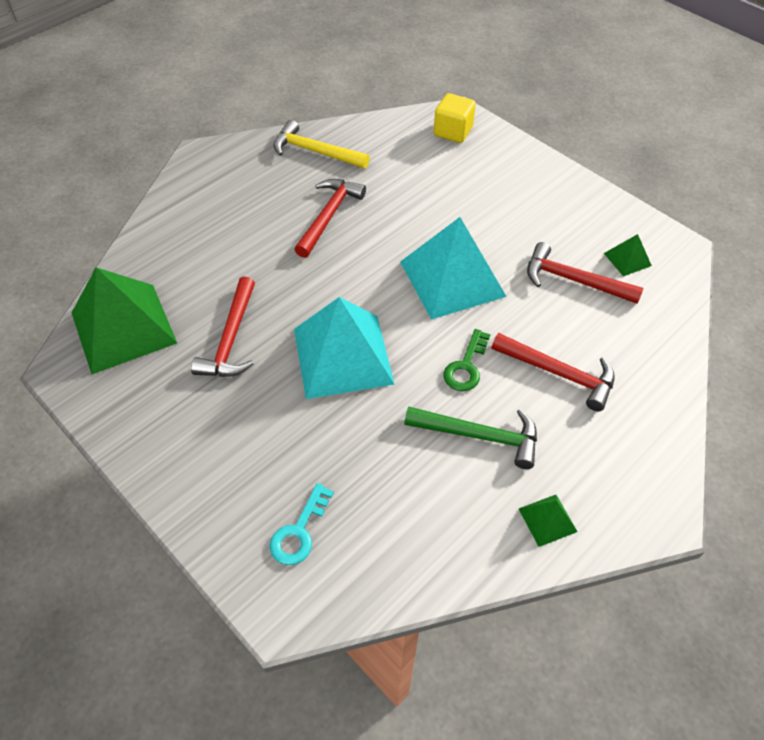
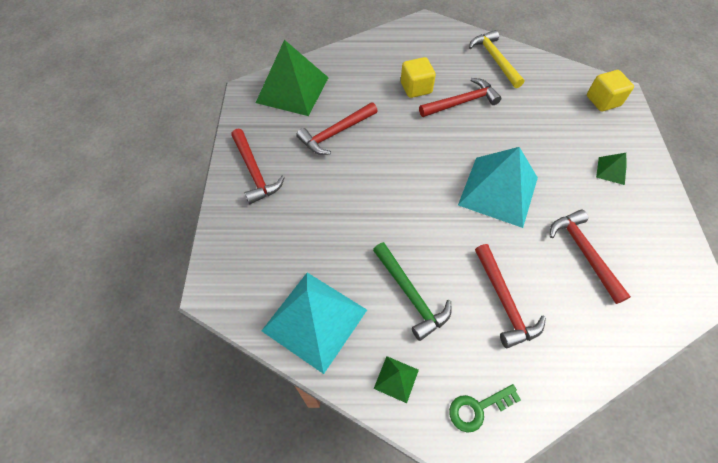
camera: 45 degrees right, 5 degrees up
(184, 450) = (254, 172): none -> red hammer
(266, 232) = (416, 88): none -> yellow cube
(299, 531) = (261, 259): turquoise key -> none
(343, 356) = (383, 186): turquoise pyramid -> turquoise pyramid (315, 320)
(466, 366) = (448, 249): green key -> green key (478, 408)
(627, 259) = (644, 269): green pyramid -> green pyramid (611, 170)

